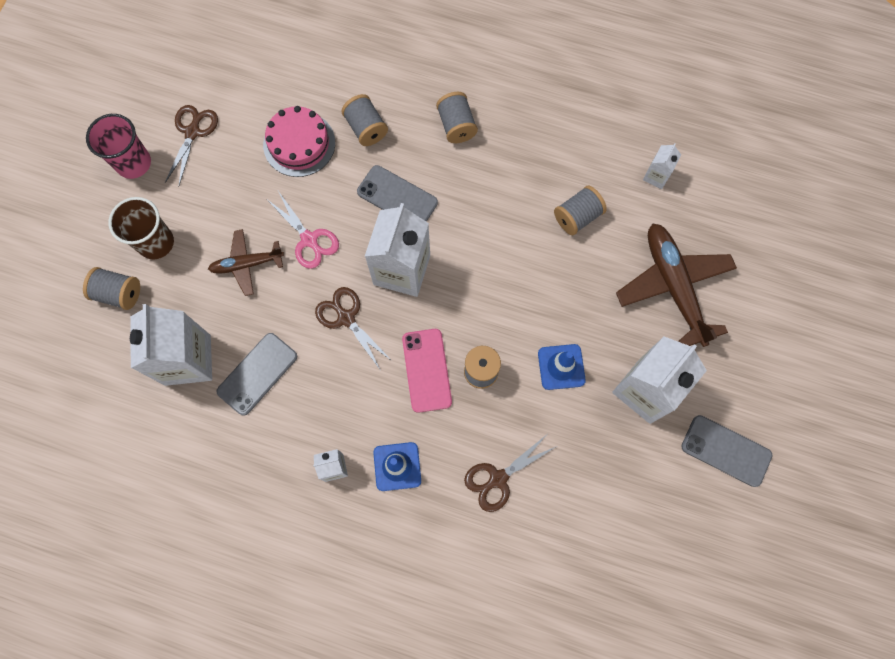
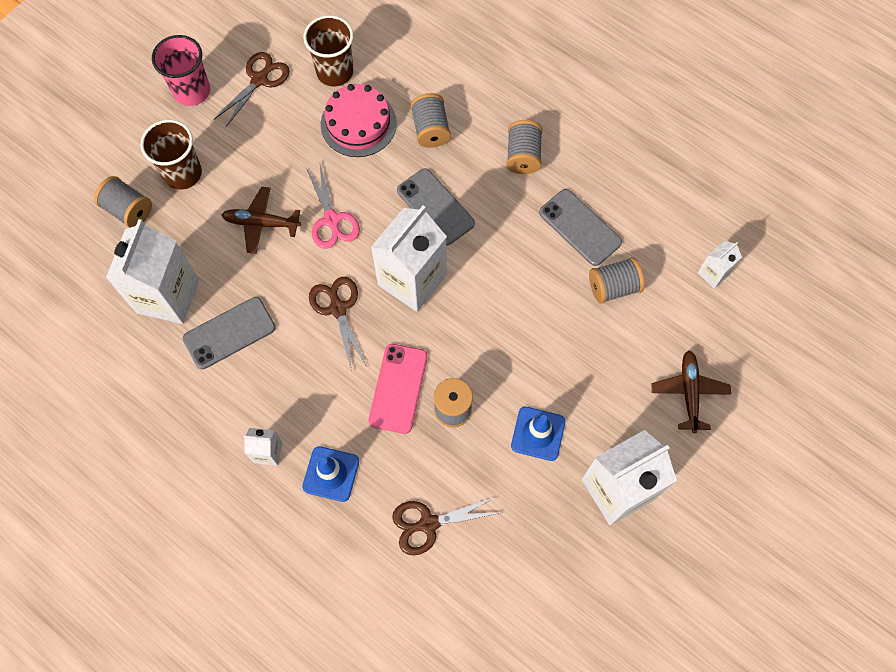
camera: 20 degrees right, 5 degrees down
(259, 103) = (335, 72): none -> brown cup
(673, 286) = (689, 392): brown plane -> brown plane, size x0.57
(726, 450) = (681, 583): grey phone -> grey phone (580, 227)

